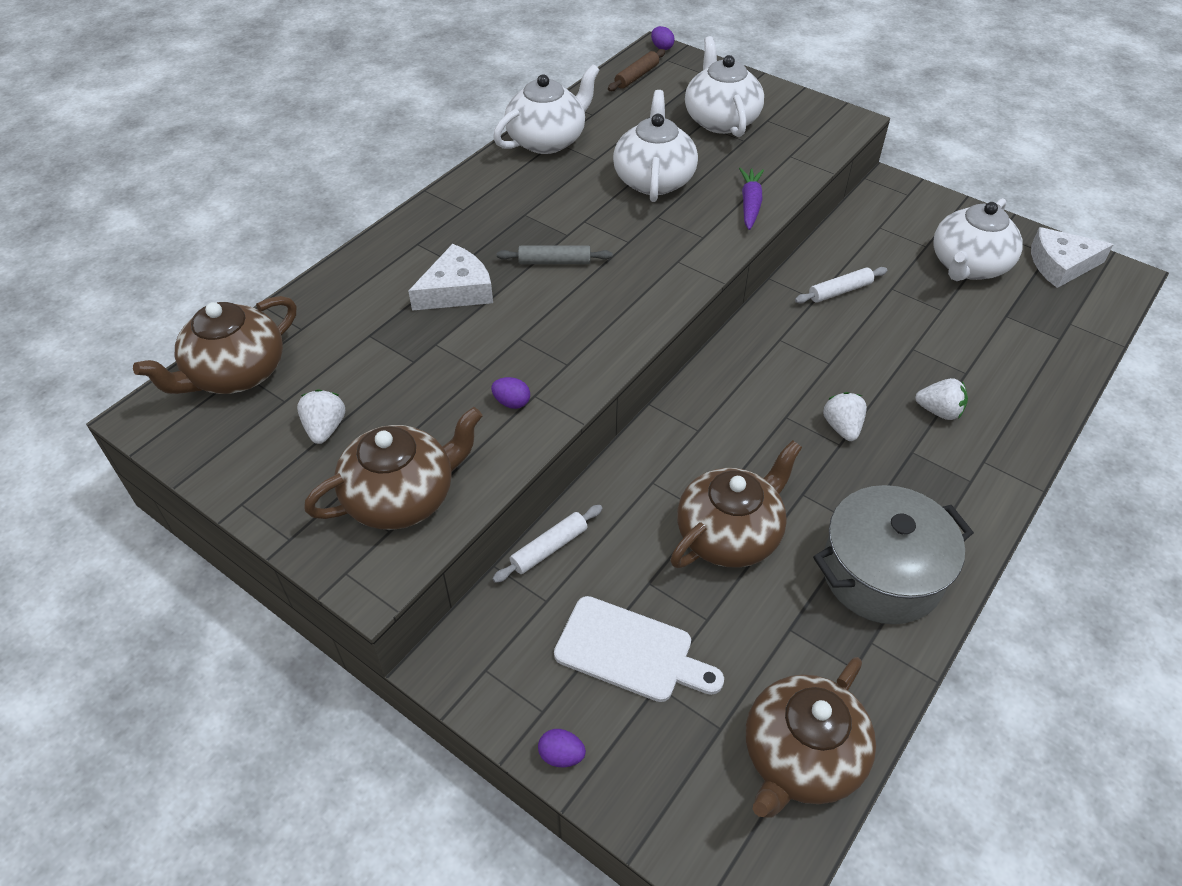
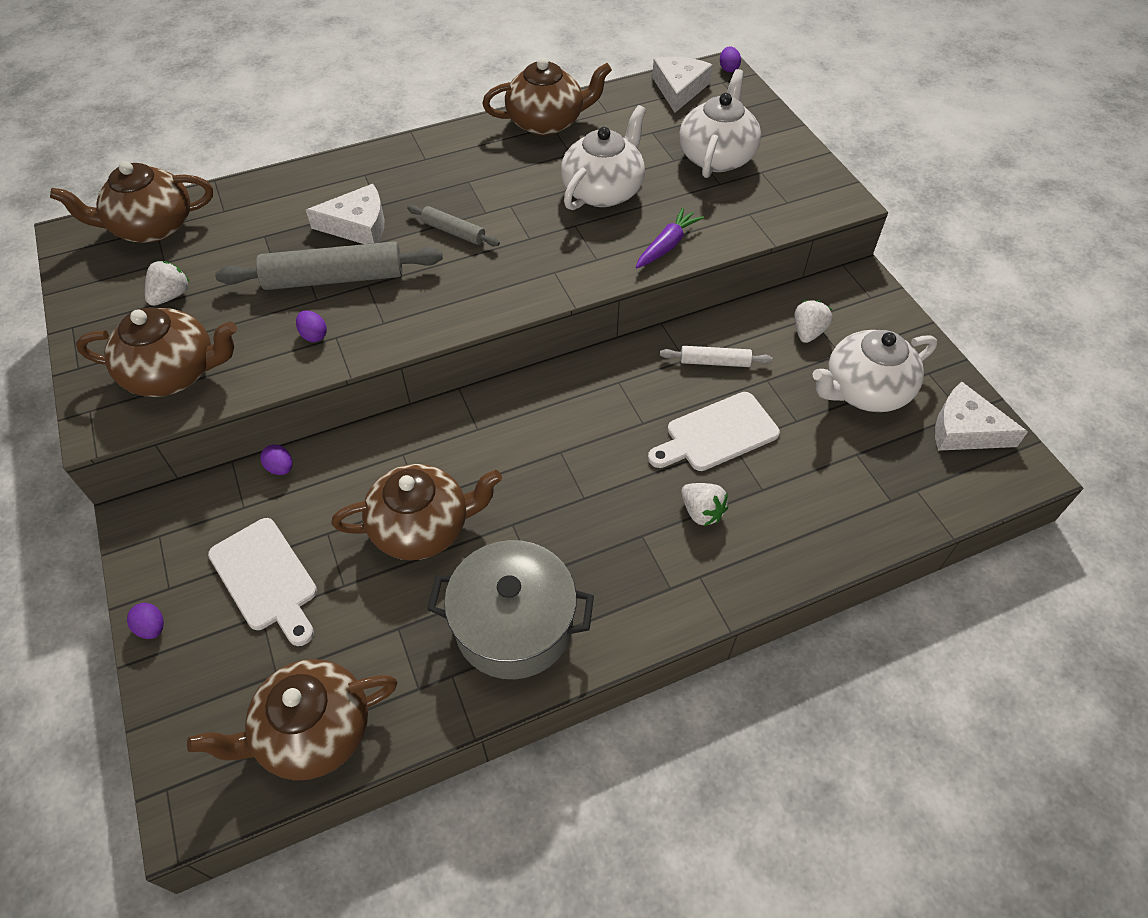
camera: 30 degrees right, 5 degrees up
(481, 345) = (334, 278): none -> grey rolling pin
(547, 140) = (547, 122): white teapot -> brown teapot
(549, 548) = (280, 468): white rolling pin -> purple egg
(636, 76) = (679, 89): brown rolling pin -> white cheese
(842, 427) = (600, 484): white strawberry -> white strawberry (808, 332)
(894, 346) = (717, 434): none -> white cutting board

